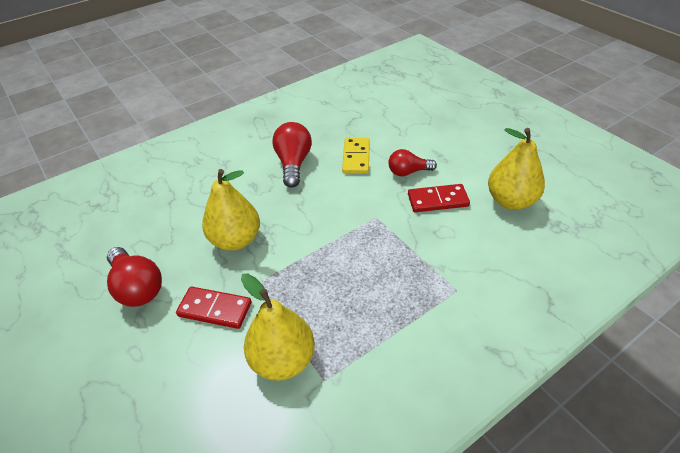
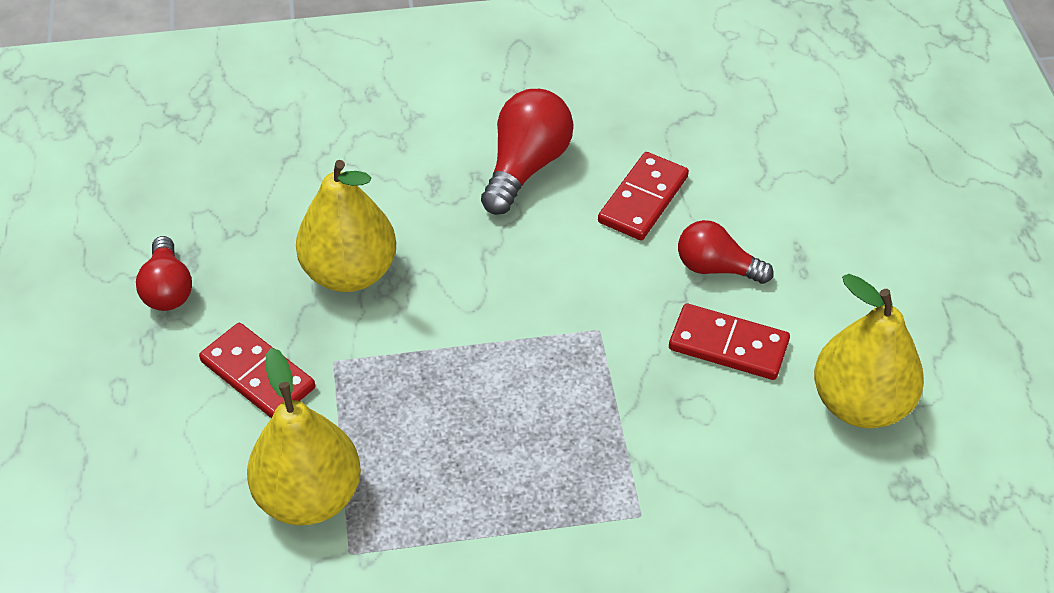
camera: 25 degrees right, 5 degrees up
(137, 287) = (168, 289): red light bulb -> red light bulb, size x0.67
(356, 157) = (643, 199): yellow domino -> red domino

